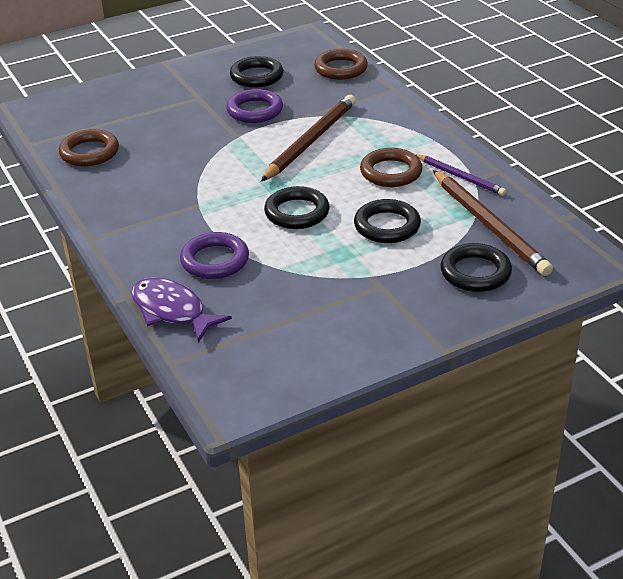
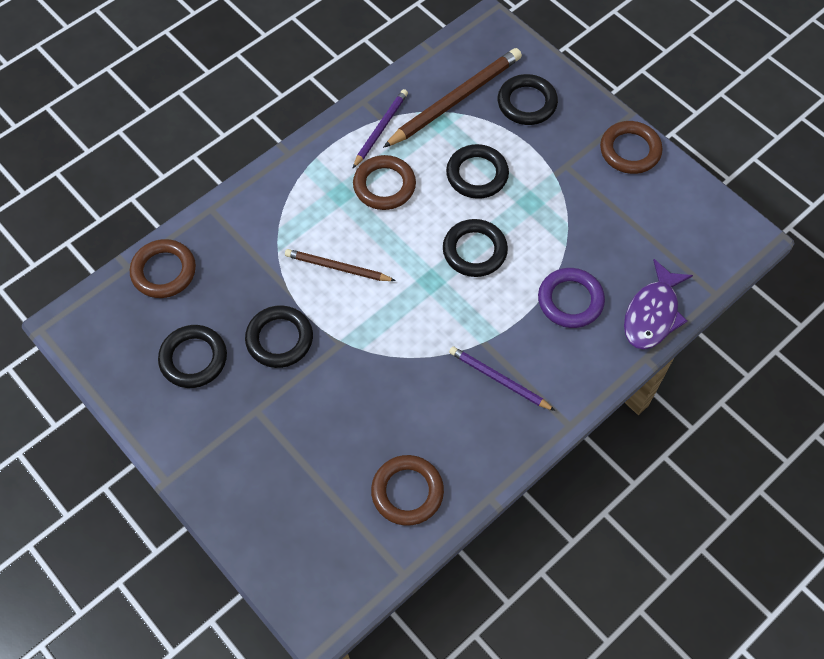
camera: 105 degrees left, 25 degrees up
(157, 207) = (499, 380): none -> purple pencil
(255, 110) = (279, 339): purple ring -> black ring
(310, 141) = (337, 268): brown pencil -> brown pencil, size x0.59
(387, 337) = (630, 150): none -> brown ring

